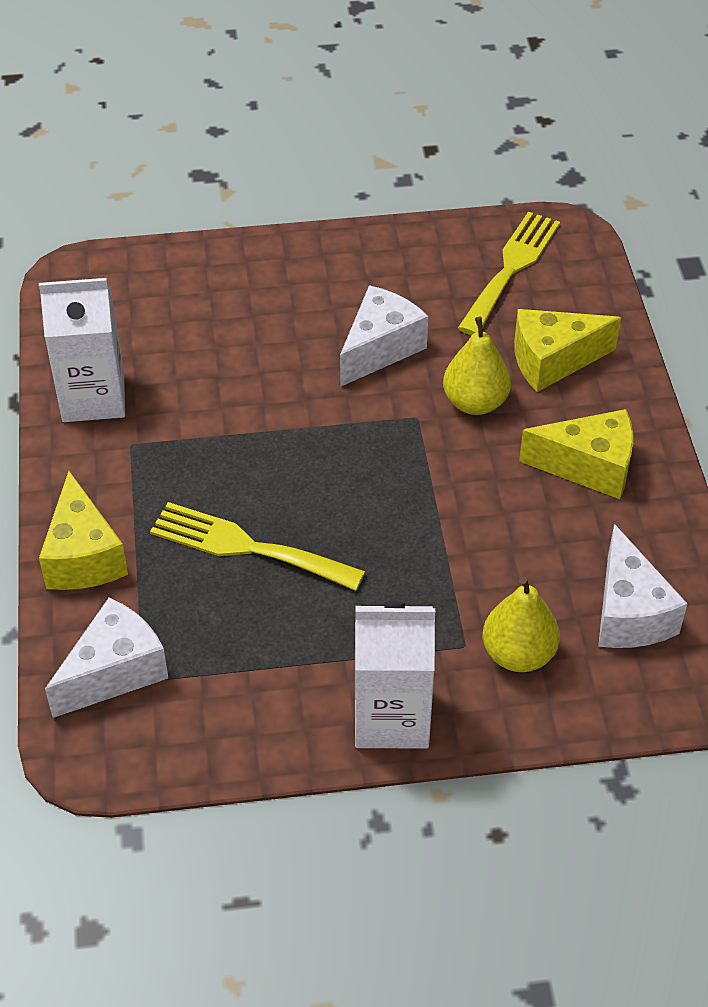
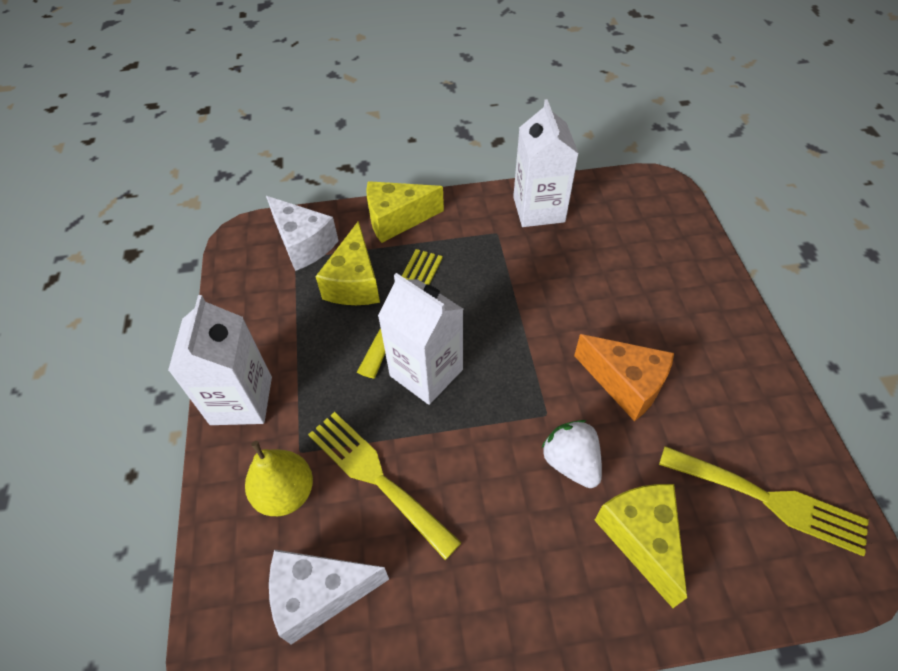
camera: 90 degrees right, 5 degrees up
(357, 523) = (426, 372): none -> white carton
(380, 349) = (625, 384): white cheese -> orange cheese
(475, 402) = (571, 462): yellow pear -> white strawberry
(496, 569) = (376, 477): none -> yellow fork
(589, 467) = (499, 567): yellow cheese -> yellow cheese (354, 283)

